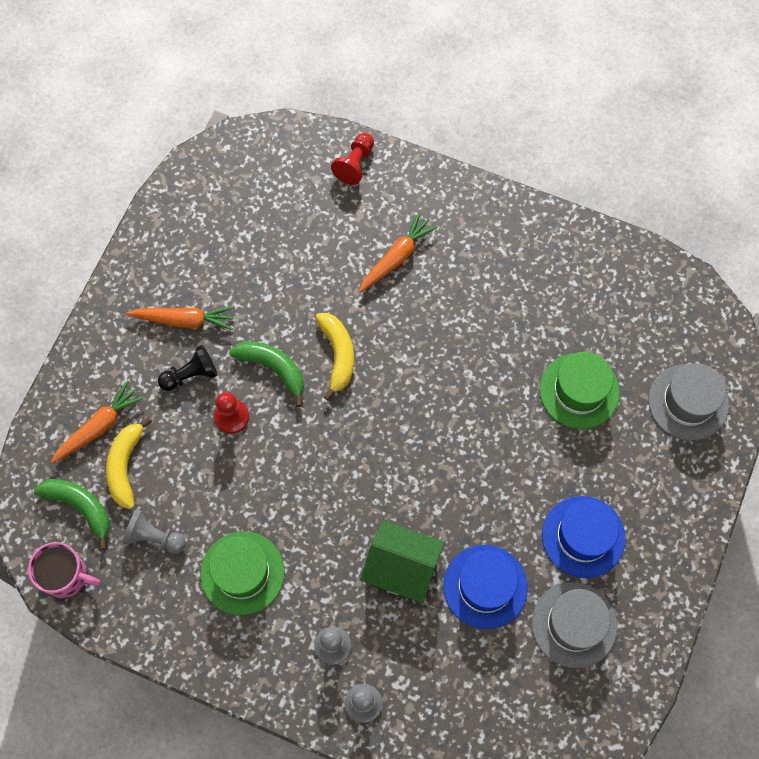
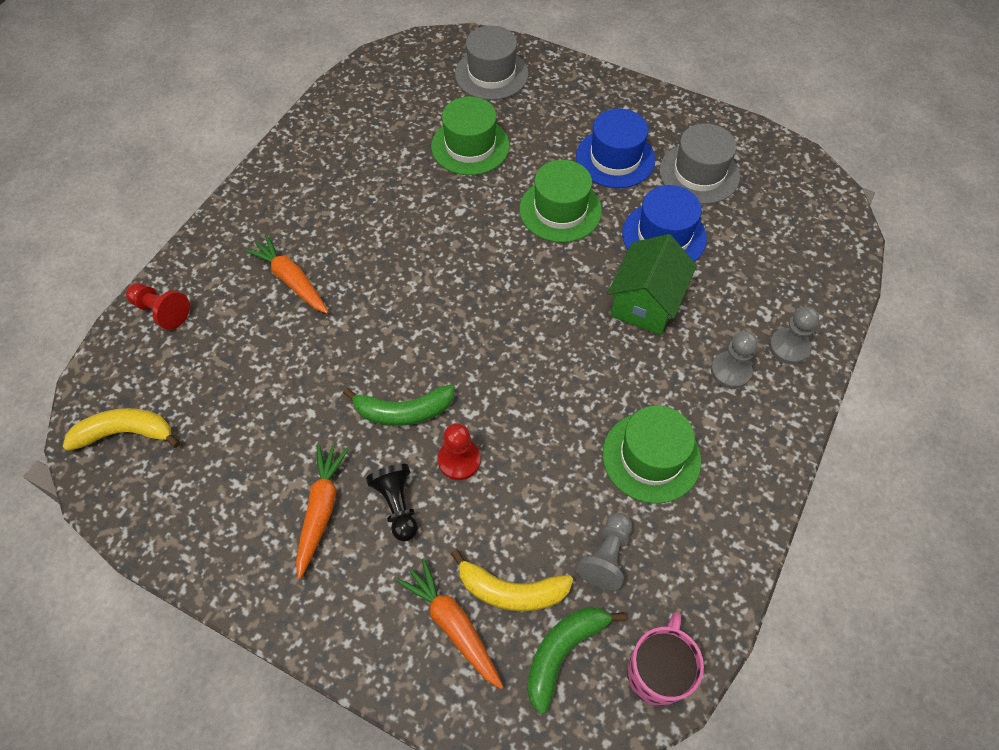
camera: 85 degrees left, 10 degrees down
(273, 368) = (403, 411): green banana -> green banana turned 135 degrees counterclockwise
(338, 355) = (398, 344): yellow banana -> yellow banana (125, 433)
(506, 484) = (560, 210): none -> green hat

